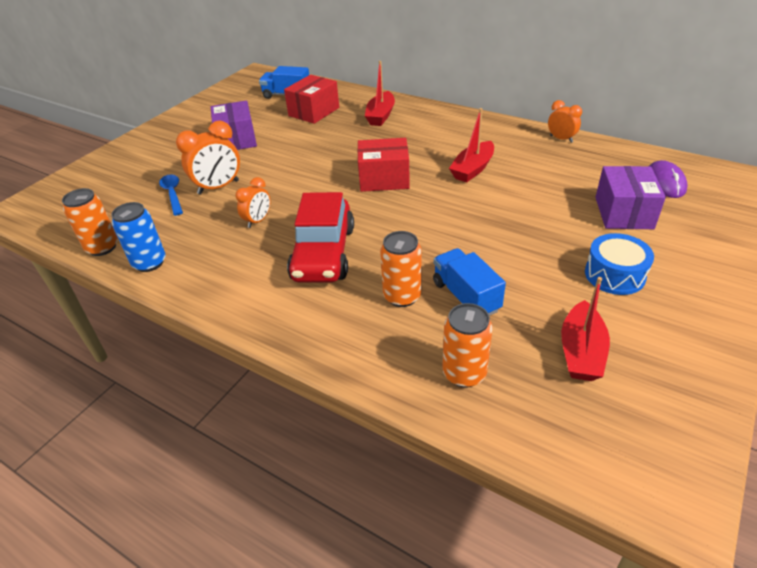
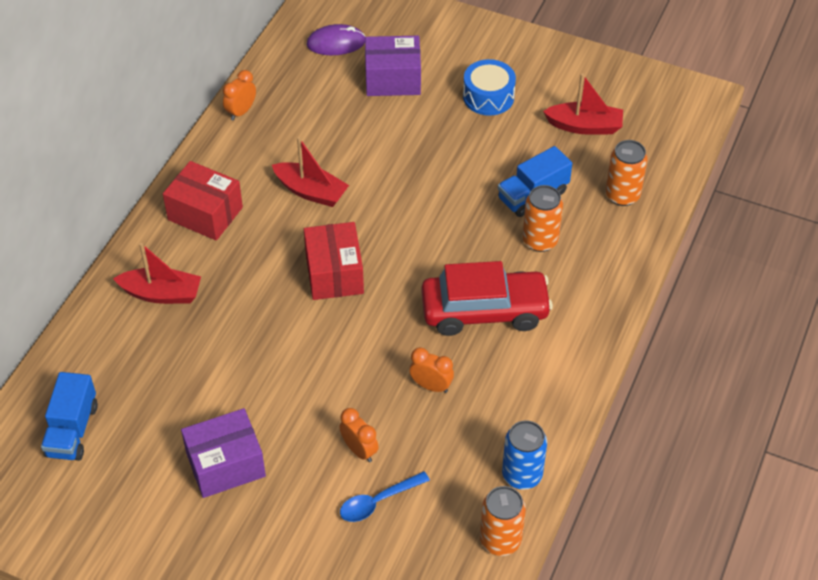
camera: 100 degrees left, 10 degrees up
(218, 187) = (359, 450): orange clock -> orange clock, size x0.61
(314, 112) = (139, 380): red box -> red box (205, 213)

